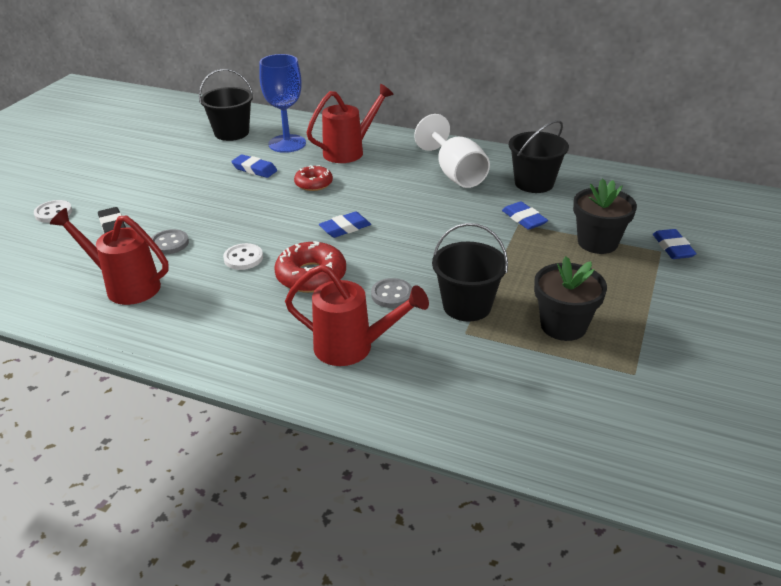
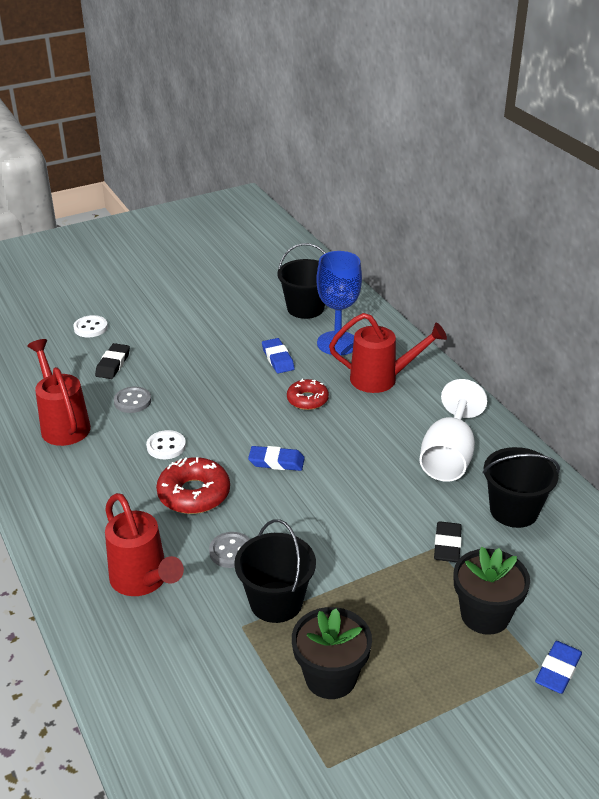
camera: 40 degrees right, 0 degrees up
(524, 219) = (447, 545): blue eraser -> black eraser

